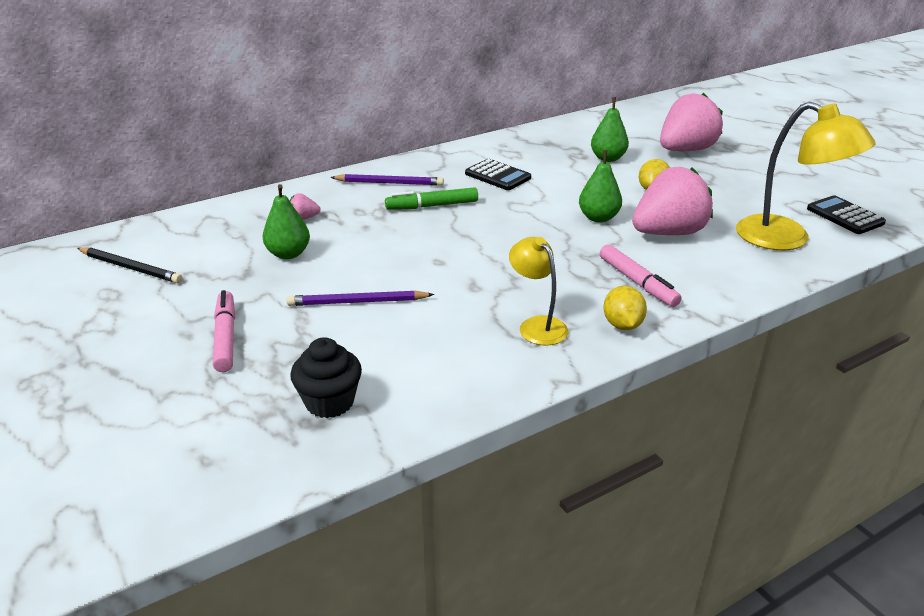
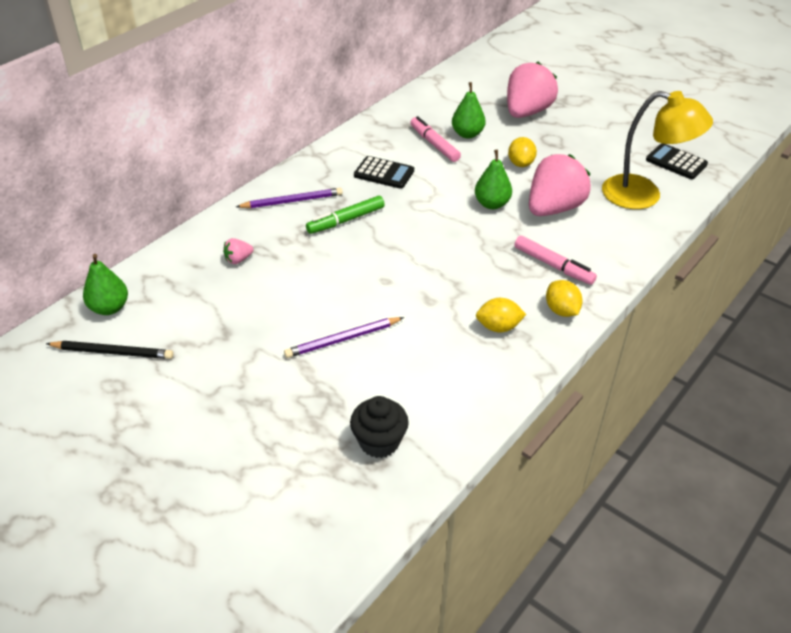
camera: 20 degrees left, 10 degrees up
(225, 337) = (253, 403): pink marker -> pink marker (434, 144)
(288, 254) = (250, 302): green pear -> green pear (109, 308)
(537, 325) = (498, 327): yellow lamp -> yellow lemon

